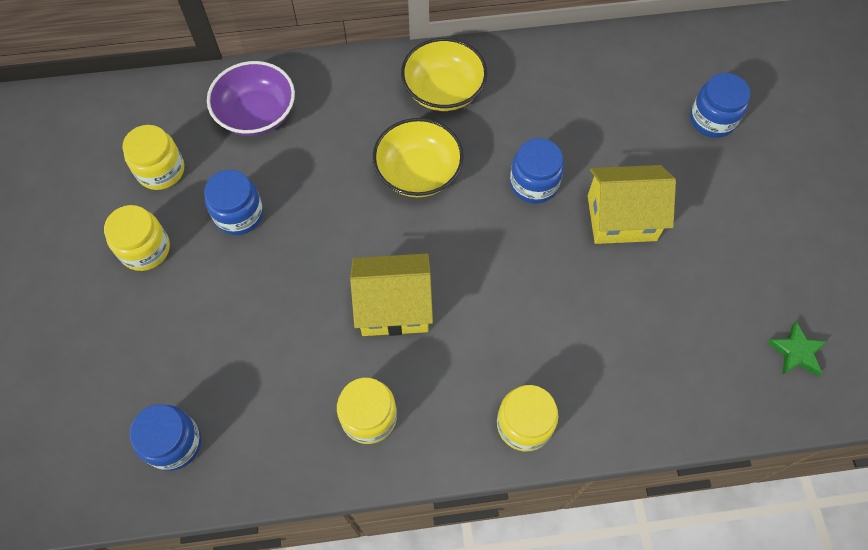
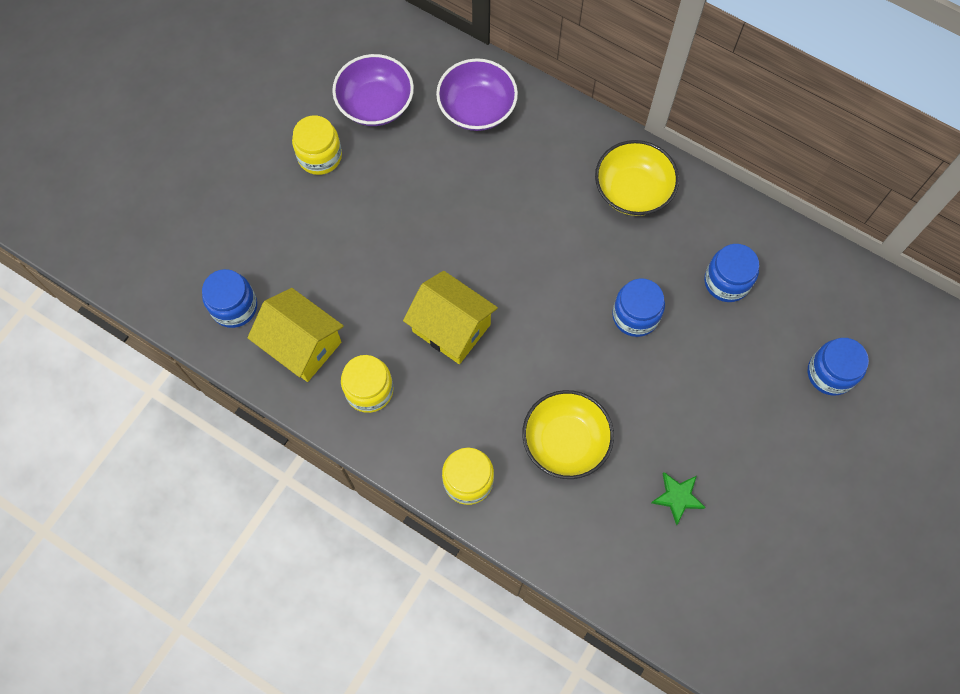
camera: 40 degrees right, 5 degrees up
(161, 170) = (375, 104): yellow jar -> purple bowl
(239, 214) = (402, 178): blue jar -> blue jar (726, 281)
(418, 172) = (556, 241): yellow bowl -> yellow bowl (565, 441)
(621, 218) = (678, 393): yellow house -> yellow house (302, 345)
(796, 352) = (716, 595): green star -> green star (677, 497)

